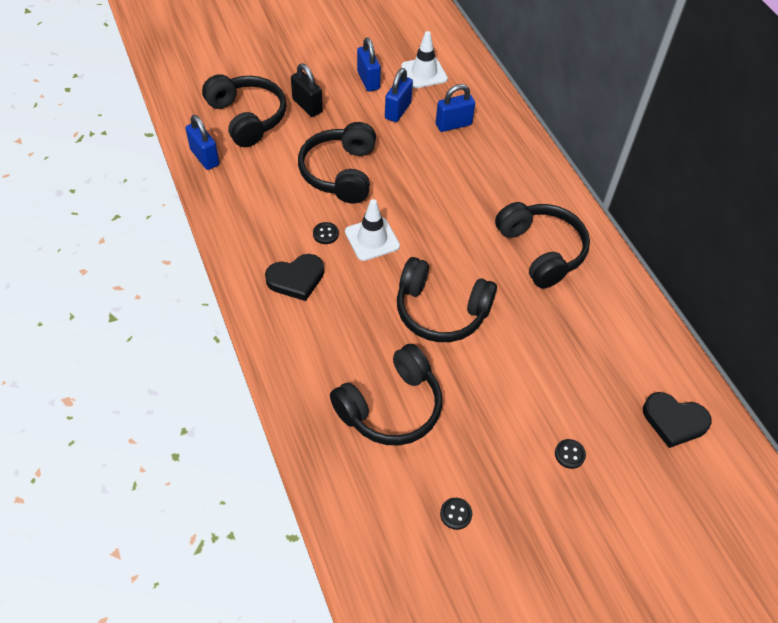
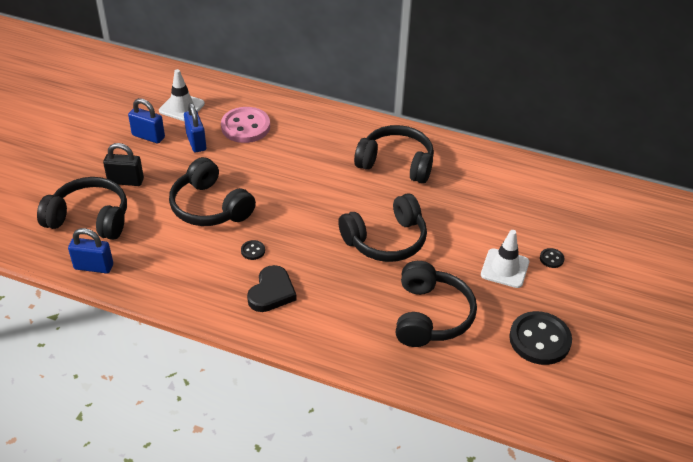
camera: 45 degrees left, 10 degrees down
(372, 239) = (287, 231): white traffic cone -> white traffic cone (504, 268)
(453, 124) = (245, 127): blue padlock -> pink button
(456, 514) = (539, 340): black button -> black button, size x2.33
(674, 421) = (575, 200): black heart -> none

